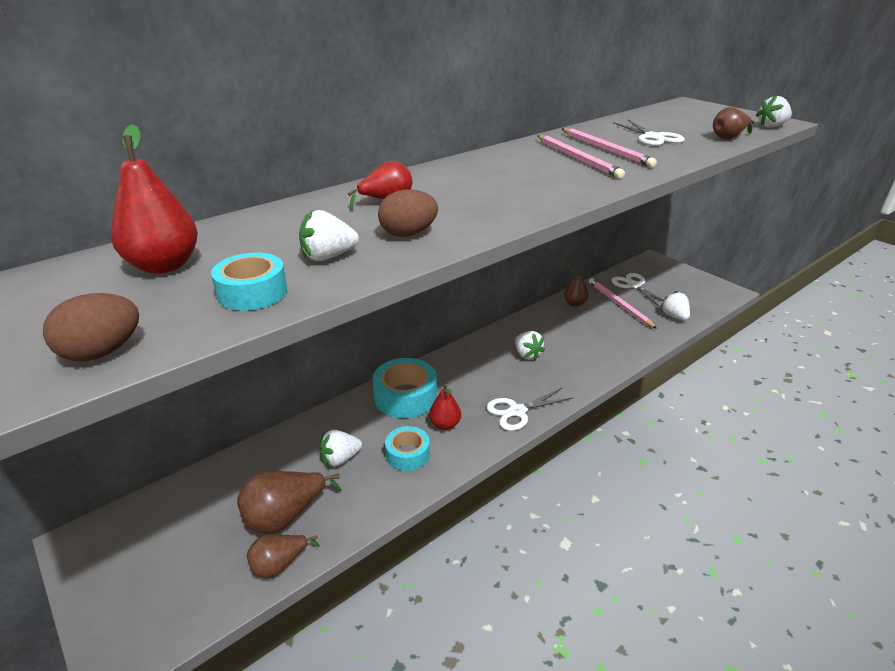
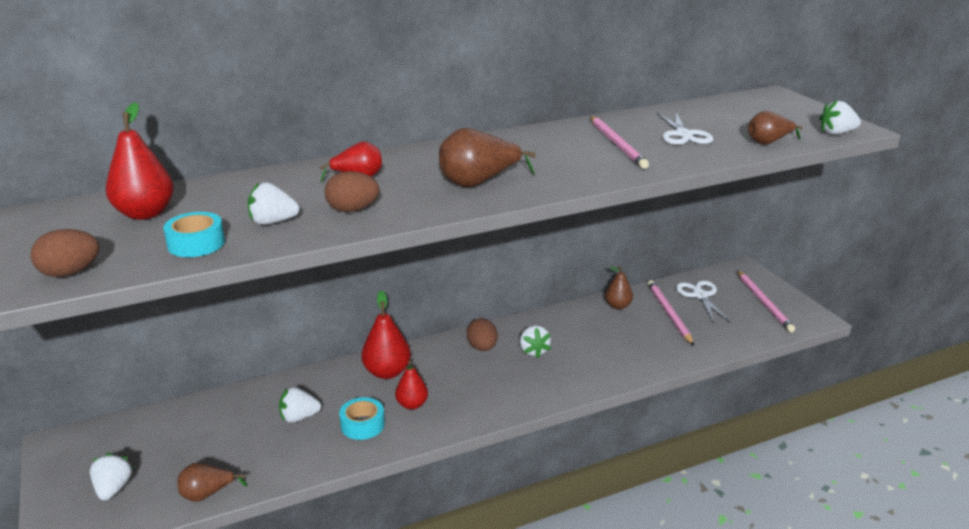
camera: 15 degrees right, 5 degrees down
(285, 516) = (229, 457): brown pear -> brown pear (478, 183)
(405, 397) = (387, 372): turquoise tape -> red pear
(481, 359) = (482, 348): none -> brown egg
(517, 411) = (491, 405): white scissors -> none
(577, 159) = (577, 151): pink pencil -> pink pencil (764, 303)
(674, 316) = (726, 336): white strawberry -> white strawberry (113, 489)

